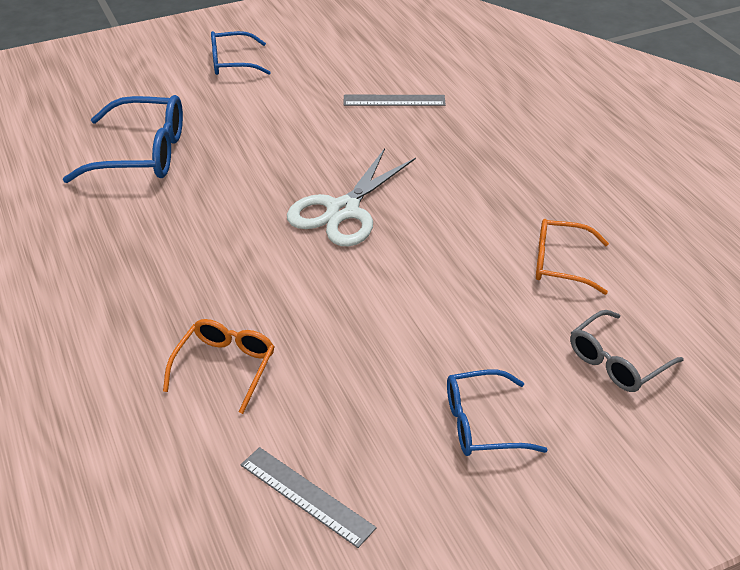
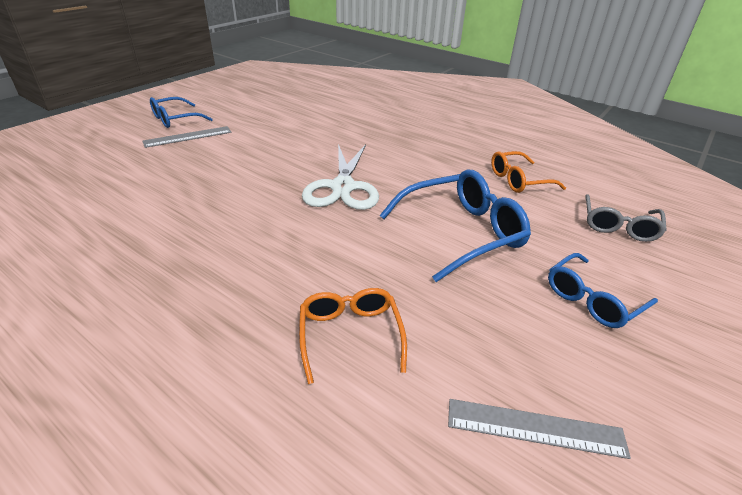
camera: 30 degrees left, 5 degrees down
(142, 154) = (136, 190): blue glasses -> blue glasses (461, 232)
(394, 100) = (317, 119): grey ruler -> grey ruler (188, 137)

